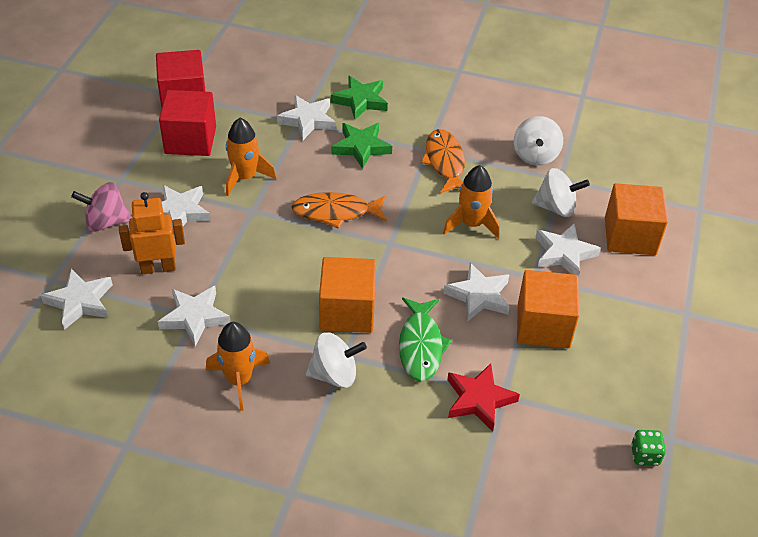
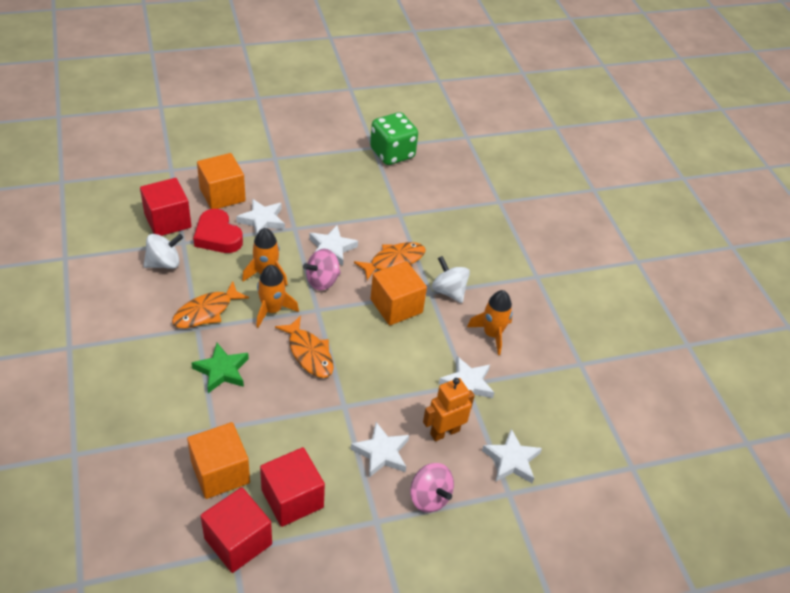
camera: 125 degrees left, 0 degrees up
(158, 268) = (444, 432): orange robot -> orange robot turned 105 degrees clockwise
(245, 177) = (311, 430): orange rocket -> orange rocket (272, 310)
(308, 120) = (209, 424): white star -> none
(360, 101) = (157, 399): green star -> none
(421, 346) = (394, 261): green fish -> orange fish
(430, 265) = (322, 281): none -> pink spinning top
(479, 400) = (411, 223): red star -> none
(543, 326) = (333, 213): orange cube -> orange cube (220, 472)
(556, 208) = (218, 236): white spinning top -> red heart
(603, 178) = (168, 221): none -> red cube
(645, 455) = (392, 153): green dice -> green dice, size x2.32

